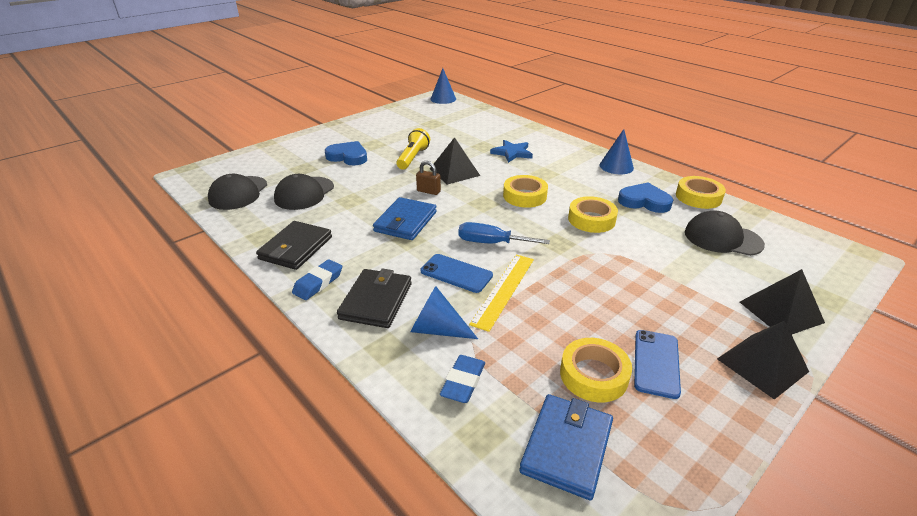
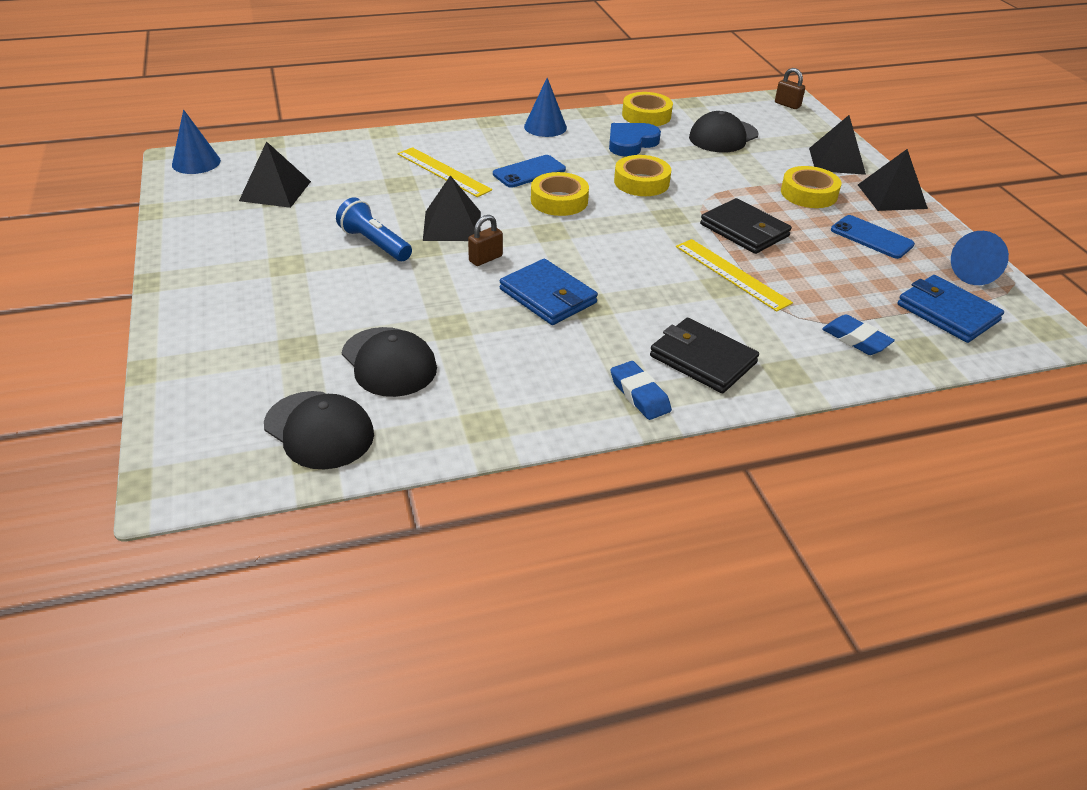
camera: 65 degrees left, 5 degrees up
(295, 248) = (543, 398): black wallet -> black wallet (744, 230)
(348, 157) = (305, 296): blue heart -> none
(413, 158) = (374, 244): yellow flashlight -> blue flashlight
(437, 121) = (275, 191): none -> black pyramid
(437, 329) = (773, 332): blue cone -> blue cone (977, 273)
(456, 273) = (684, 293): blue phone -> blue phone (529, 172)
(491, 243) = (641, 253): blue screwdriver -> none
(512, 153) = (443, 172): blue star -> yellow ruler
(593, 375) = (873, 271): yellow tape -> yellow tape (809, 194)
(847, 259) = (787, 105): none -> brown padlock

